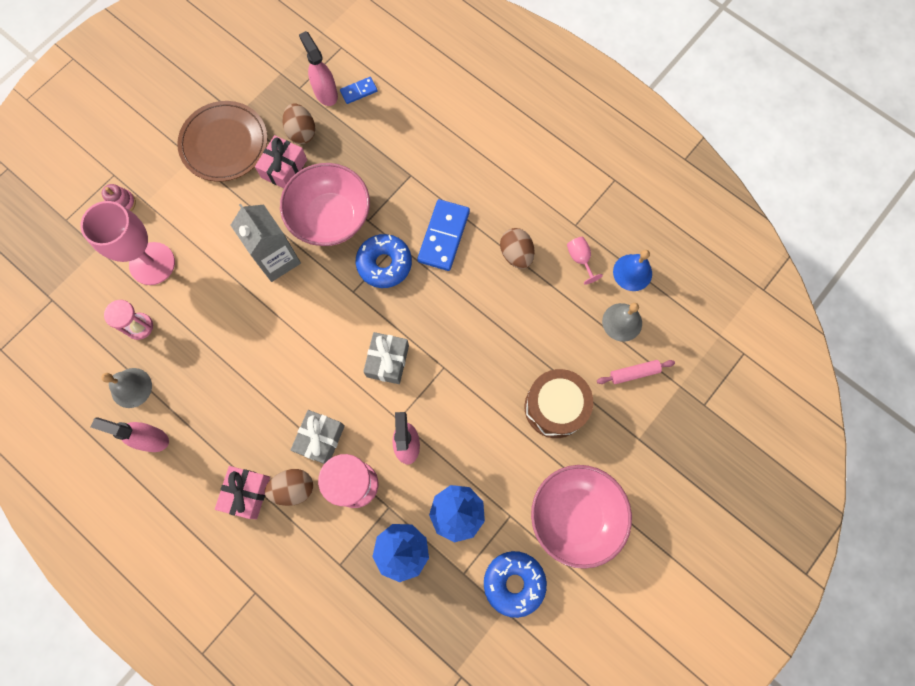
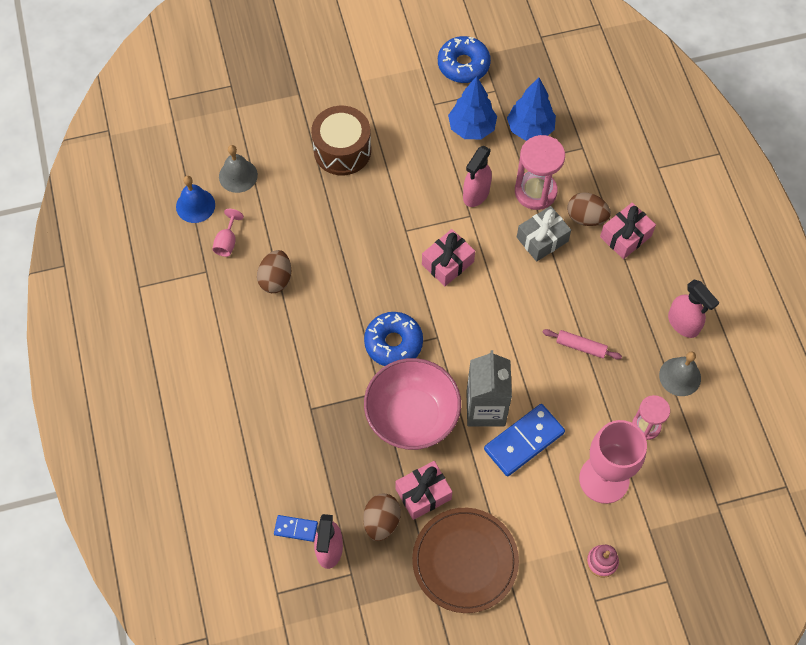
camera: 145 degrees left, 10 degrees down
(387, 361) = (447, 263): grey gift -> pink gift
(443, 236) = (324, 334): blue domino -> blue domino (524, 441)
(575, 516) = (387, 76): pink bowl -> none
(634, 373) = (262, 136): pink rolling pin -> pink rolling pin (581, 346)

